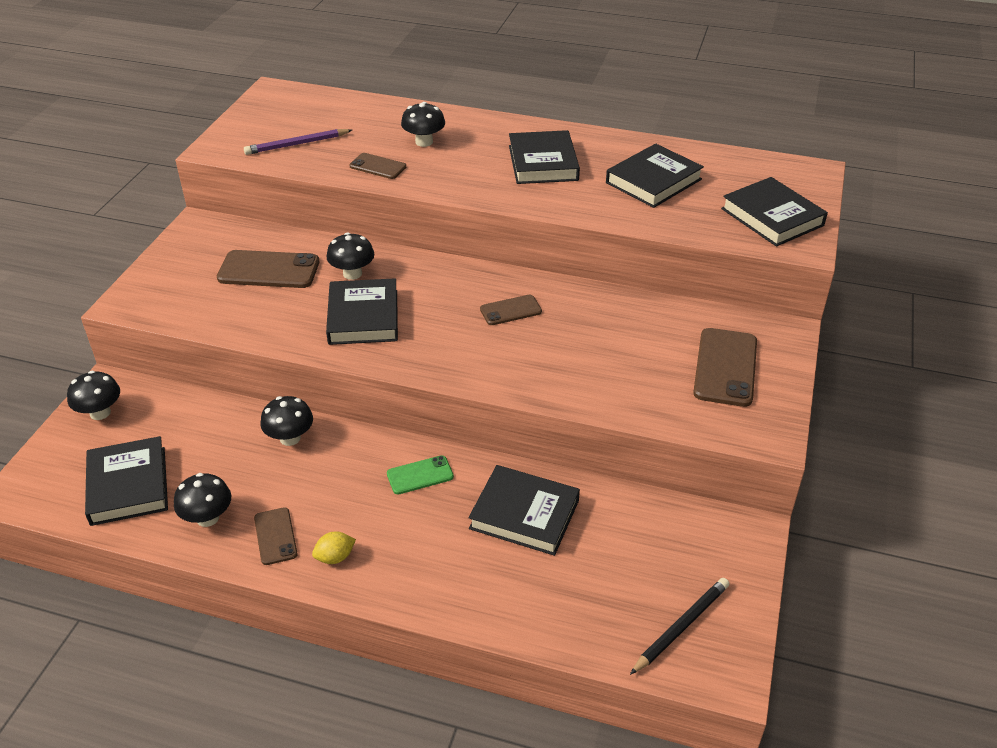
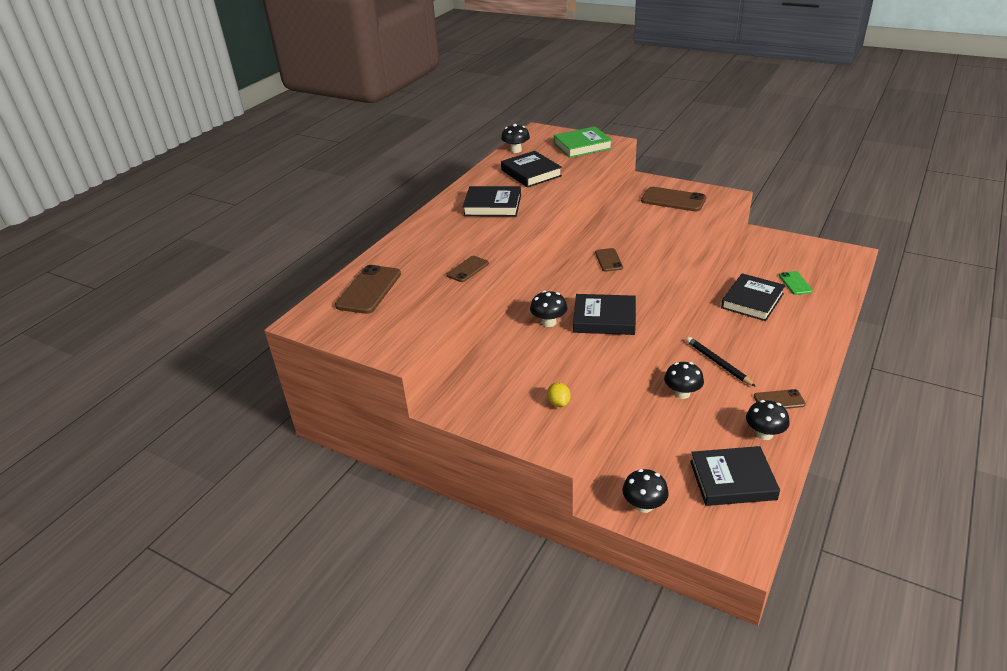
camera: 75 degrees left, 5 degrees down
(269, 270) = (532, 364): brown phone -> brown phone (369, 290)
(297, 144) = (412, 307): purple pencil -> none
(335, 557) = (794, 374): yellow lemon -> yellow lemon (559, 403)
(420, 475) = (720, 337): green phone -> green phone (795, 283)
(424, 142) = (440, 248): black mushroom -> black mushroom (516, 150)
(681, 626) = (826, 262): black pencil -> black pencil (718, 363)
(772, 217) = (582, 146): black book -> green book

